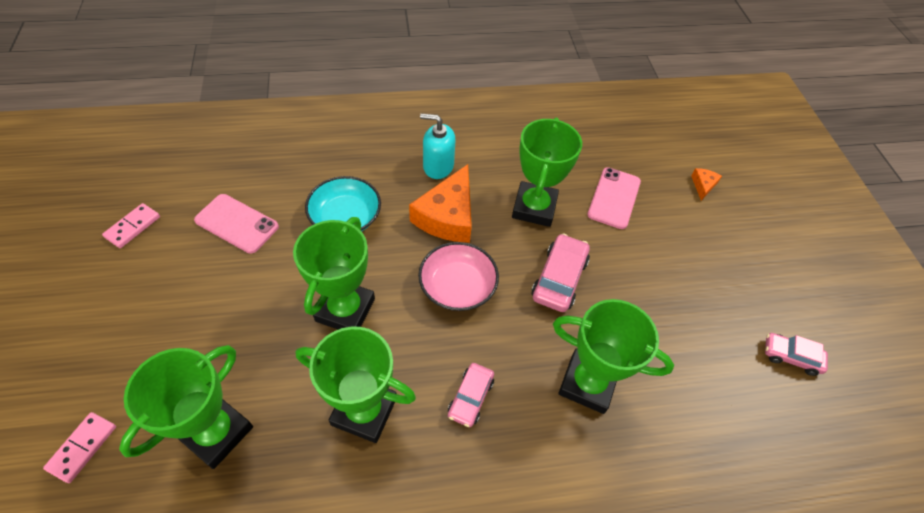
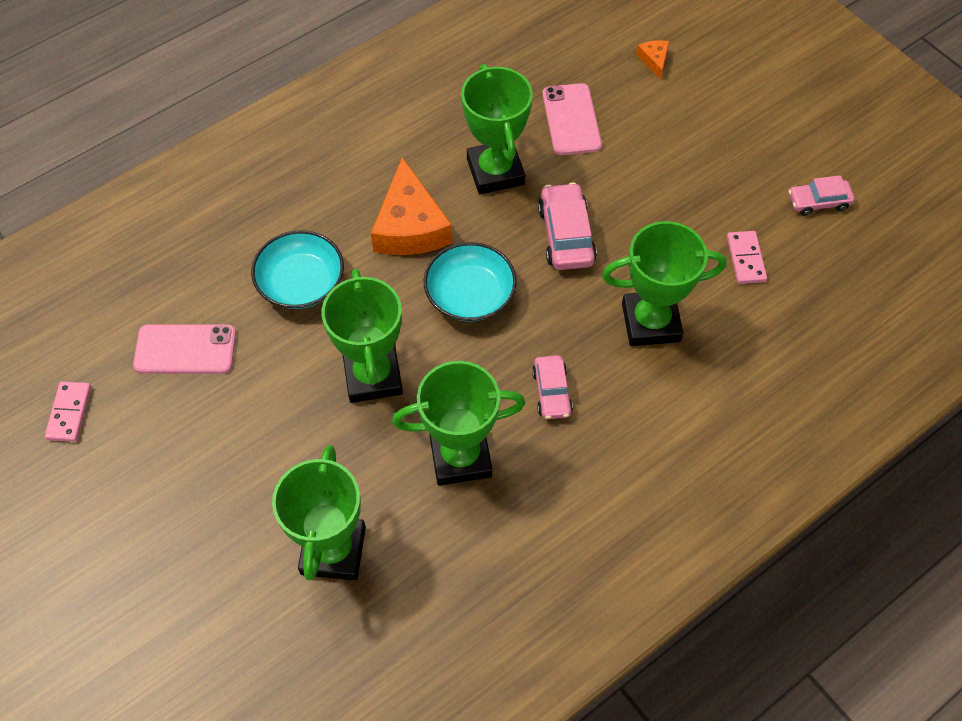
camera: 25 degrees left, 5 degrees up
(82, 447) = (213, 633): pink domino -> pink domino (745, 259)
(438, 166) = (361, 175): turquoise soap dispenser -> none
(457, 286) = (470, 294): pink bowl -> turquoise bowl

